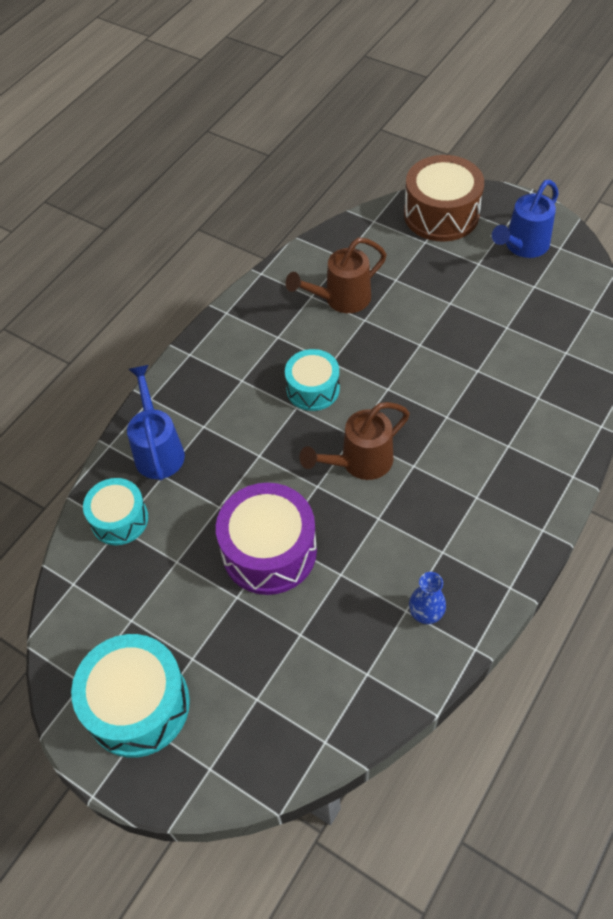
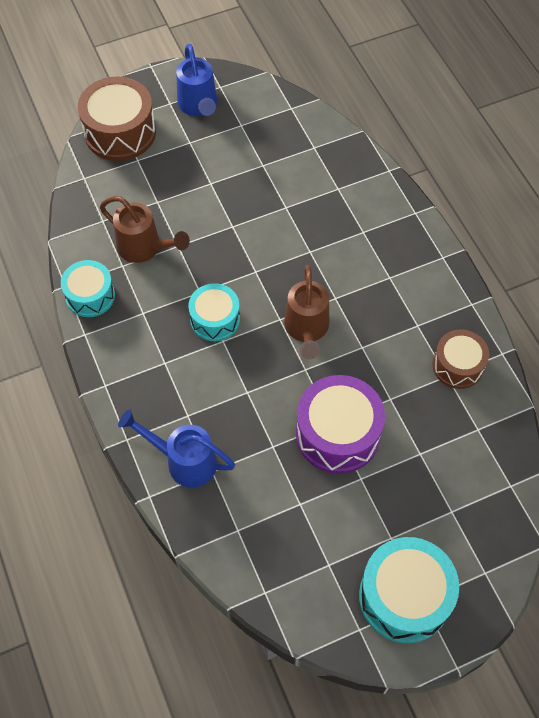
camera: 60 degrees left, 5 degrees up
(119, 519) = (230, 526): turquoise drum -> turquoise drum (90, 296)
(341, 299) = (144, 248): brown watering can -> brown watering can turned 60 degrees counterclockwise
(425, 614) = (457, 365): blue vase -> brown drum

